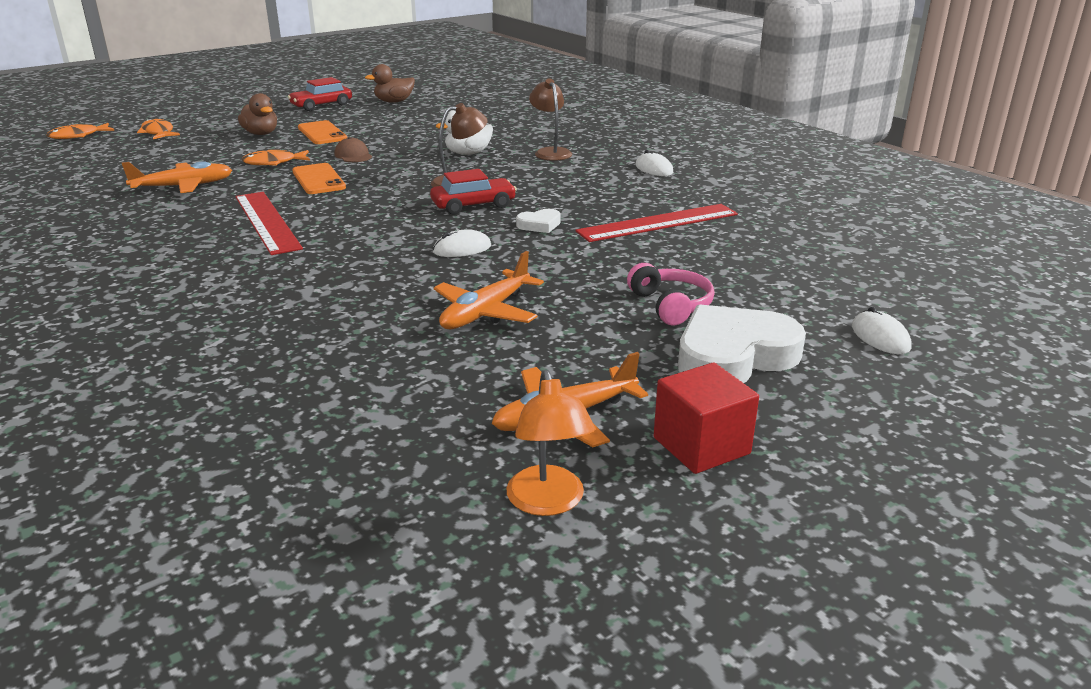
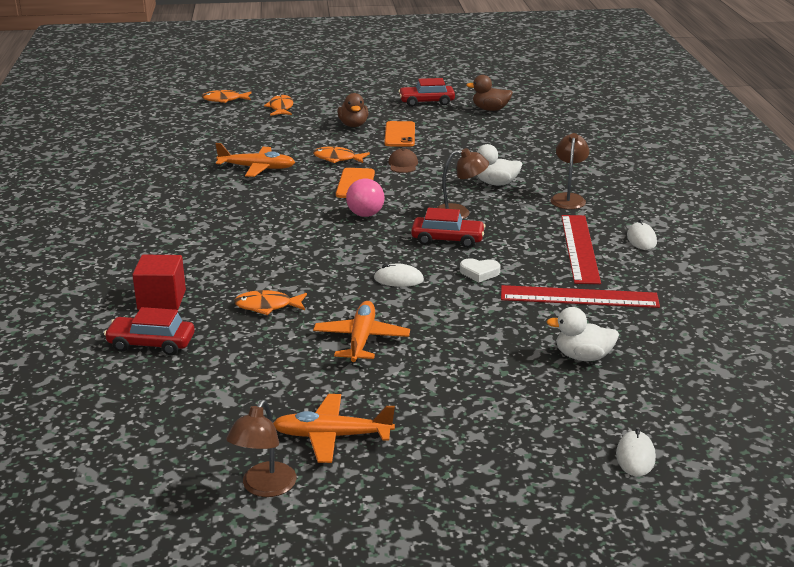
camera: 30 degrees right, 0 degrees up
(217, 387) = (151, 343): none -> red car
(266, 222) = (285, 216): red ruler -> red ruler (579, 248)
(336, 309) = (267, 306): none -> orange fish
(360, 202) = (365, 214): none -> pink ball
(486, 312) = (361, 339): orange plane -> orange plane turned 120 degrees clockwise
(548, 502) = (264, 487): orange lamp -> brown lamp
(671, 305) = (501, 376): pink headphones -> none
(701, 446) = (397, 488): red cube -> red cube (161, 300)
(724, 268) = (583, 356): none -> white duck
(733, 356) = (498, 432): white heart -> none

